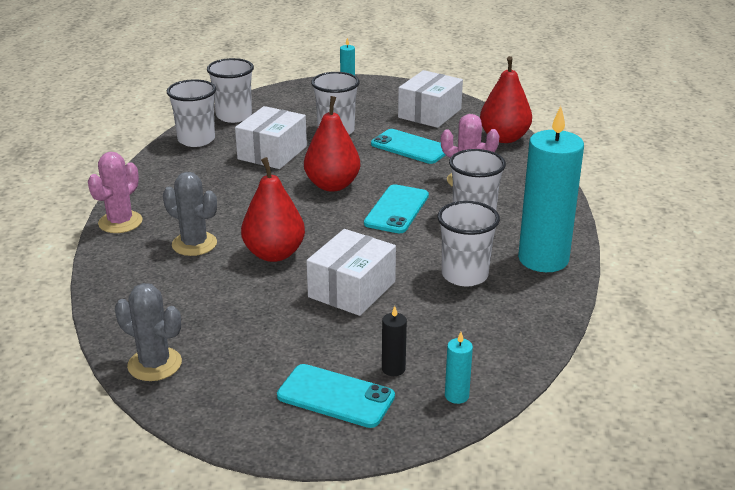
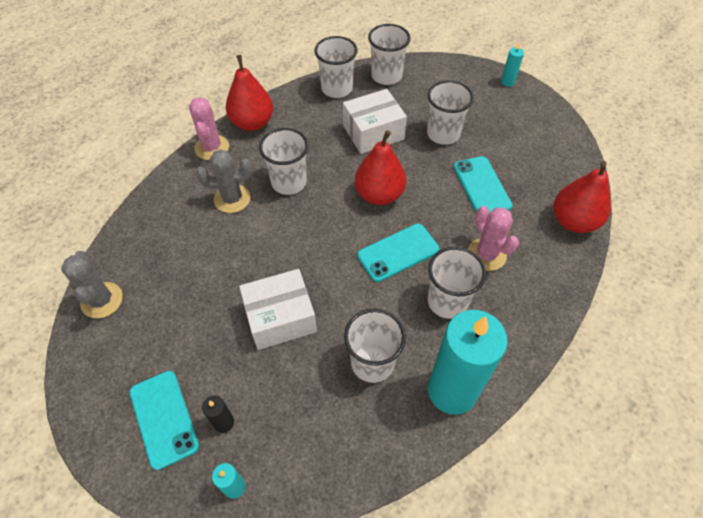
camera: 40 degrees right, 25 degrees up
(120, 222) = (212, 147): pink cactus -> pink cactus turned 75 degrees counterclockwise
(194, 244) = (232, 199): grey cactus -> grey cactus turned 75 degrees counterclockwise
(236, 211) = (289, 182): none -> white cup
(274, 254) = (269, 243): red pear -> red pear (252, 123)
(429, 113) = (539, 154): white box -> none

